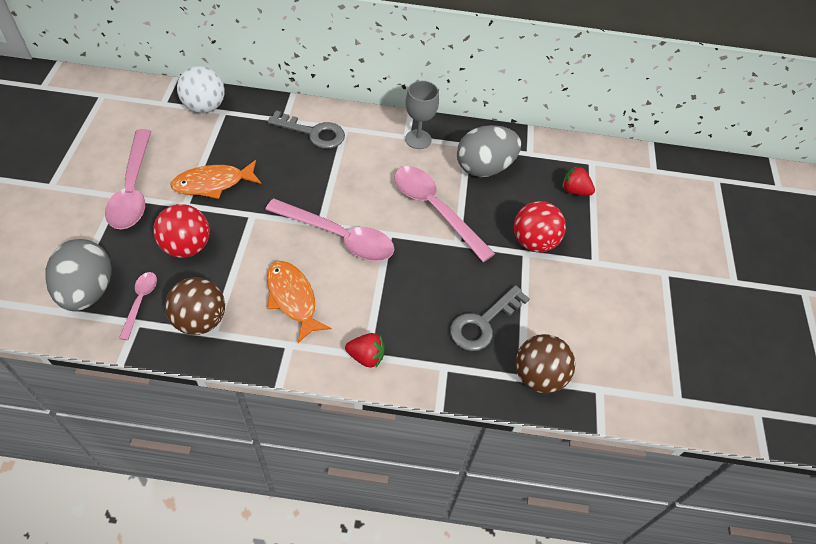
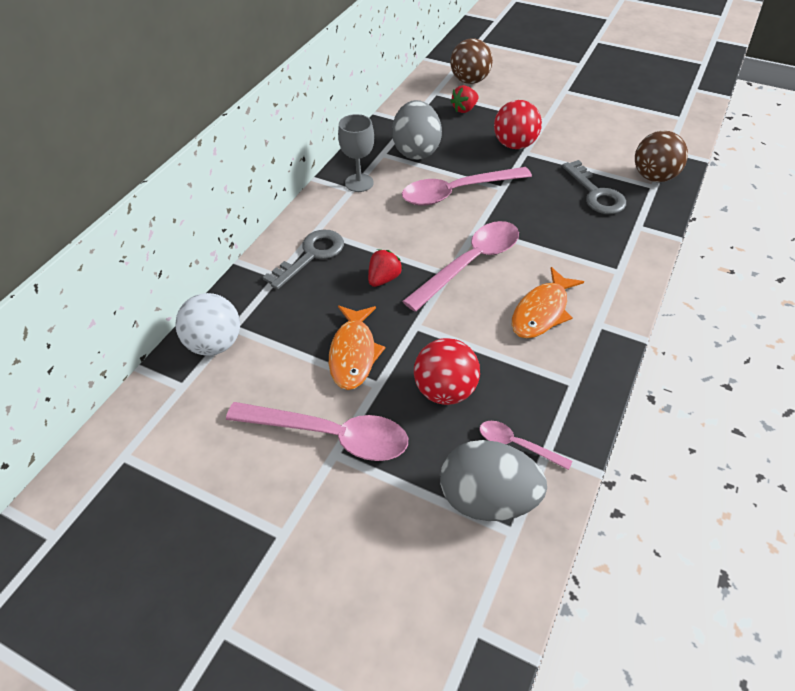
camera: 65 degrees left, 5 degrees down
(200, 320) = (555, 391): brown ball -> brown ball (469, 81)
(293, 299) = (542, 311): orange fish -> orange fish turned 45 degrees counterclockwise
(366, 357) = (621, 272): red strawberry -> red strawberry (384, 279)

